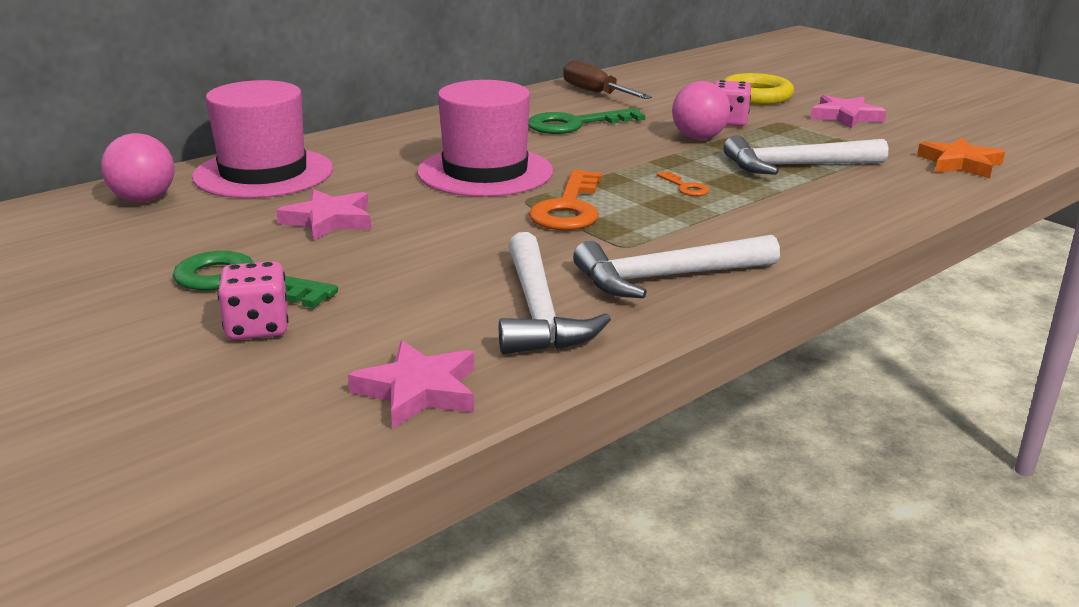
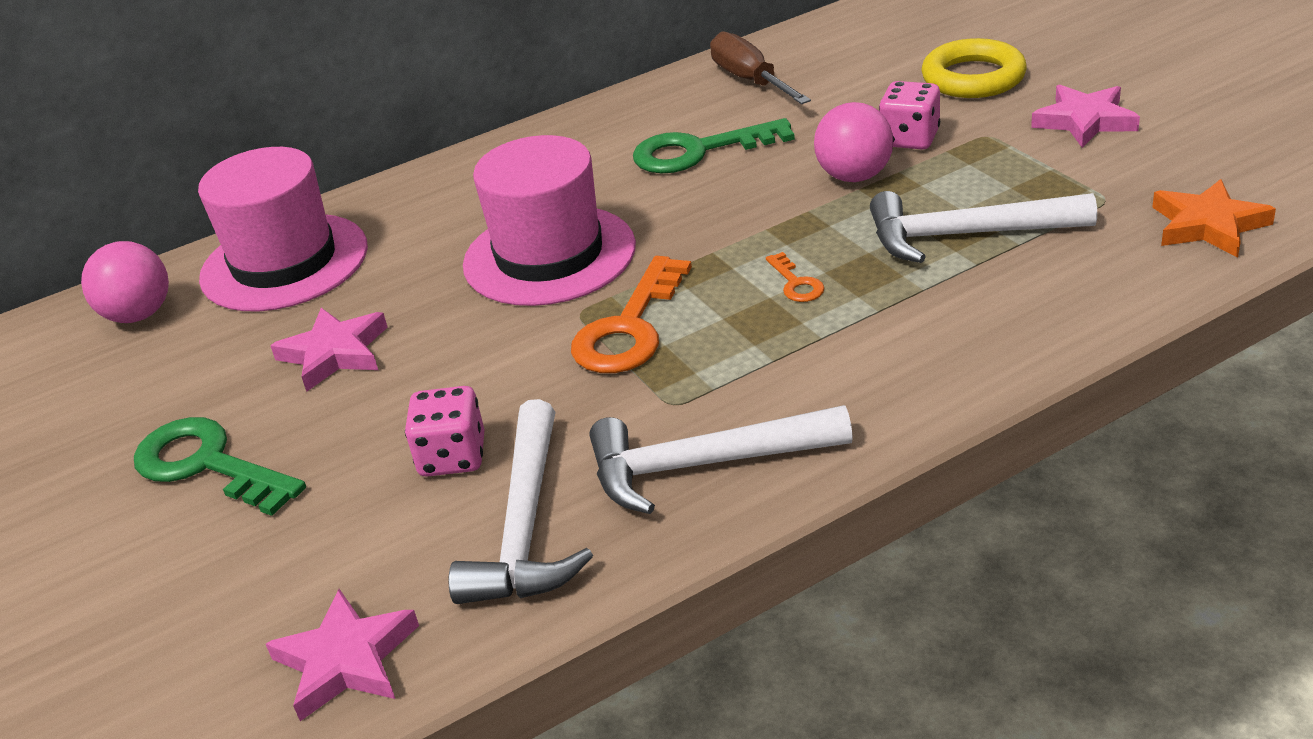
camera: 15 degrees right, 10 degrees up
(258, 327) = (205, 546): pink dice -> pink dice (452, 457)

